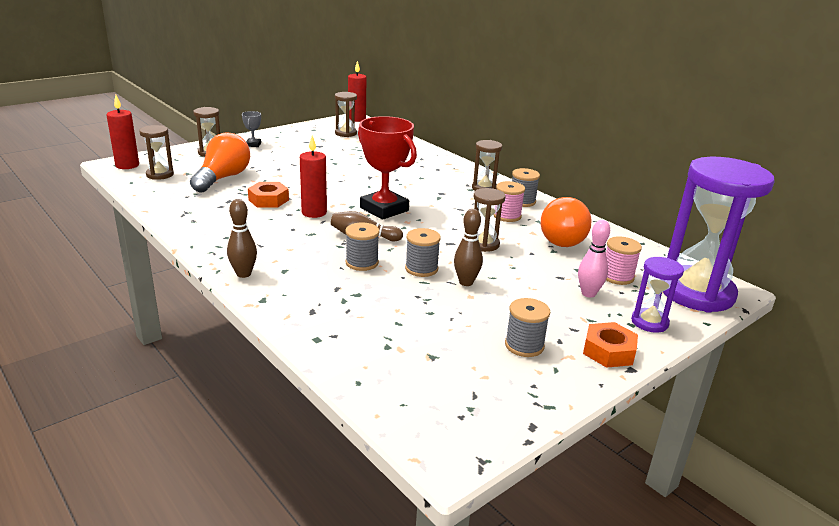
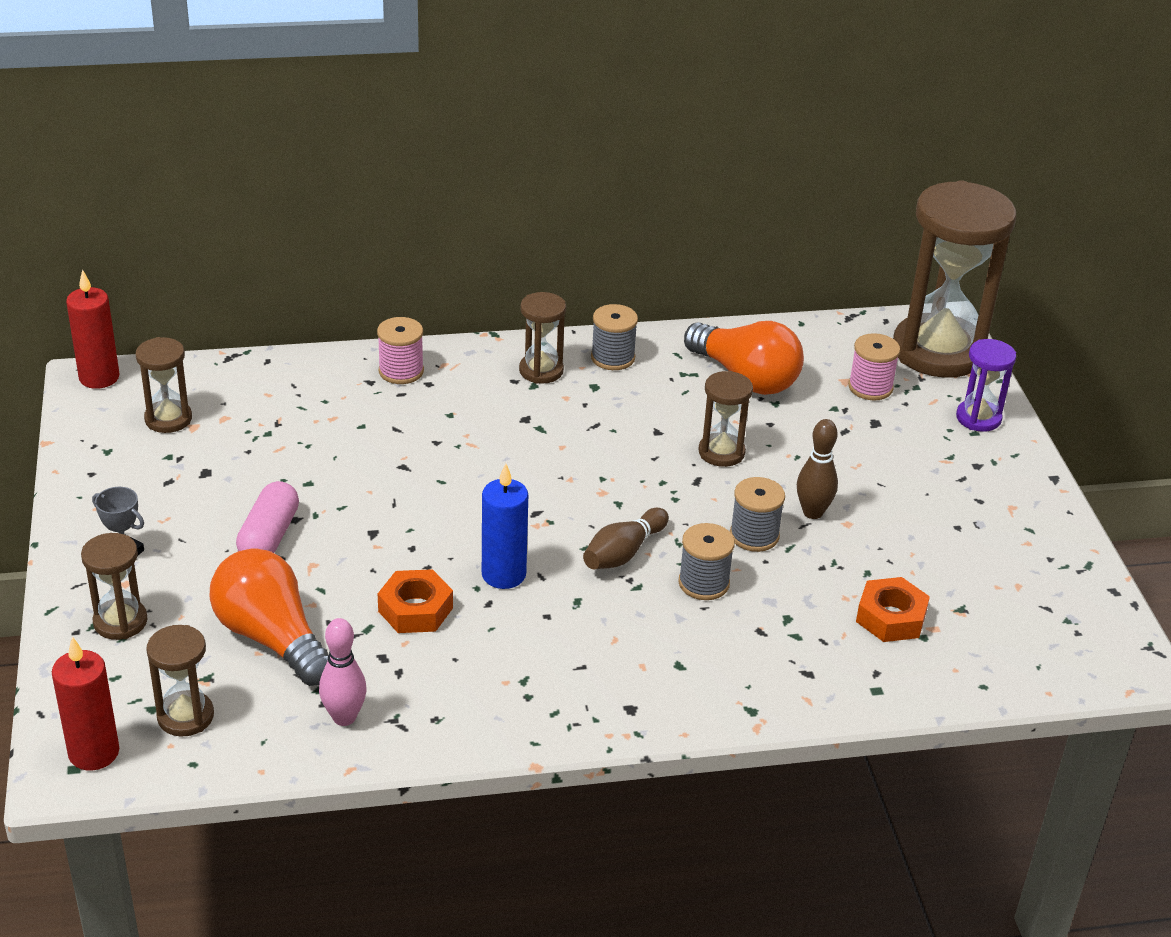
camera: 60 degrees left, 10 degrees up
(243, 274) = (665, 709): brown bowling pin -> none
(290, 164) = (269, 536): none -> pink capsule
(314, 213) = (503, 575): red candle -> blue candle
(384, 209) = (544, 498): red trophy -> none
(507, 216) = (650, 393): pink spool -> pink spool (401, 371)
(524, 345) = (976, 530): grey spool -> none
(588, 293) = (895, 429): pink bowling pin -> pink bowling pin (344, 717)
(608, 351) = (1017, 476): orange nut -> orange nut (891, 617)
(696, 293) = (938, 351): purple hourglass -> brown hourglass

